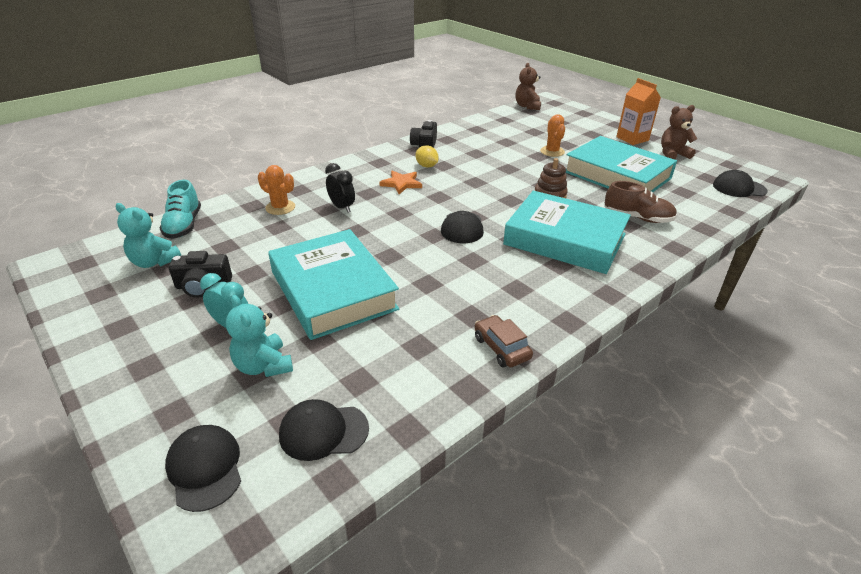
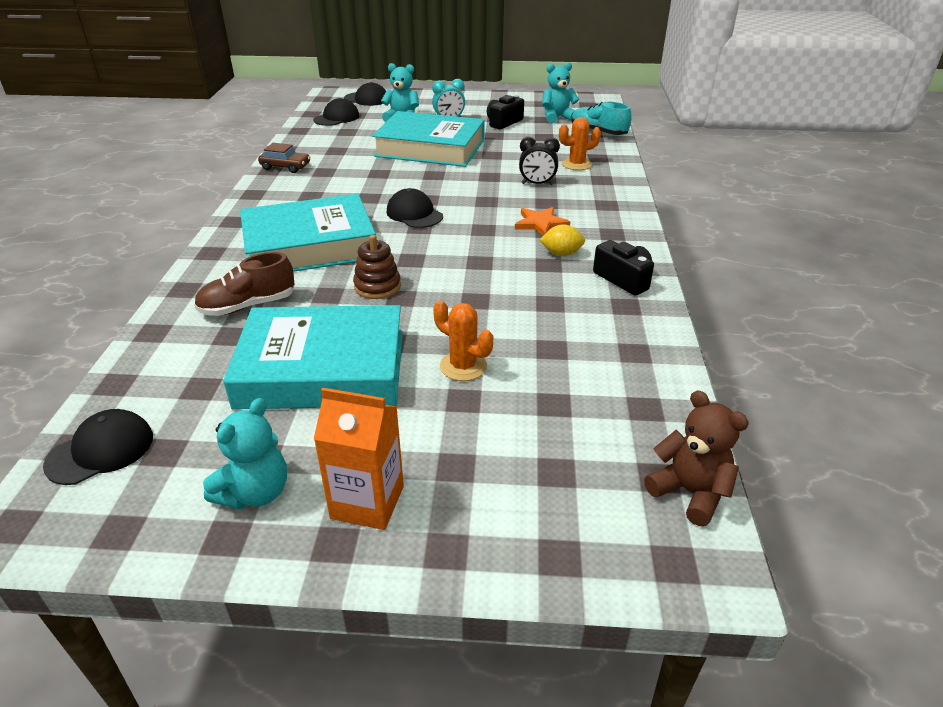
camera: 135 degrees right, 0 degrees up
(672, 154) = (255, 493): brown teddy bear -> turquoise teddy bear

